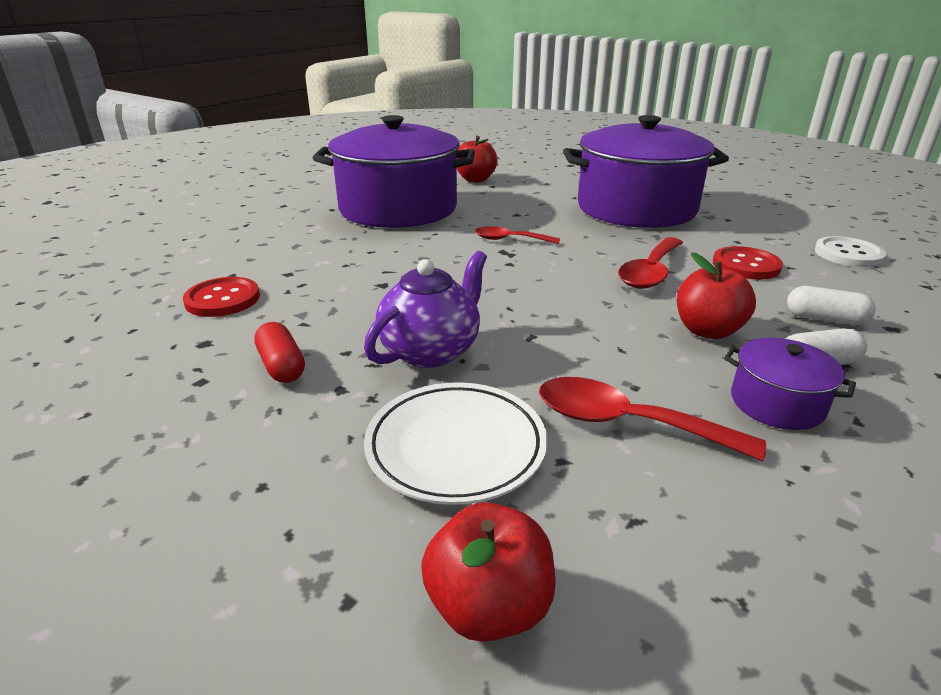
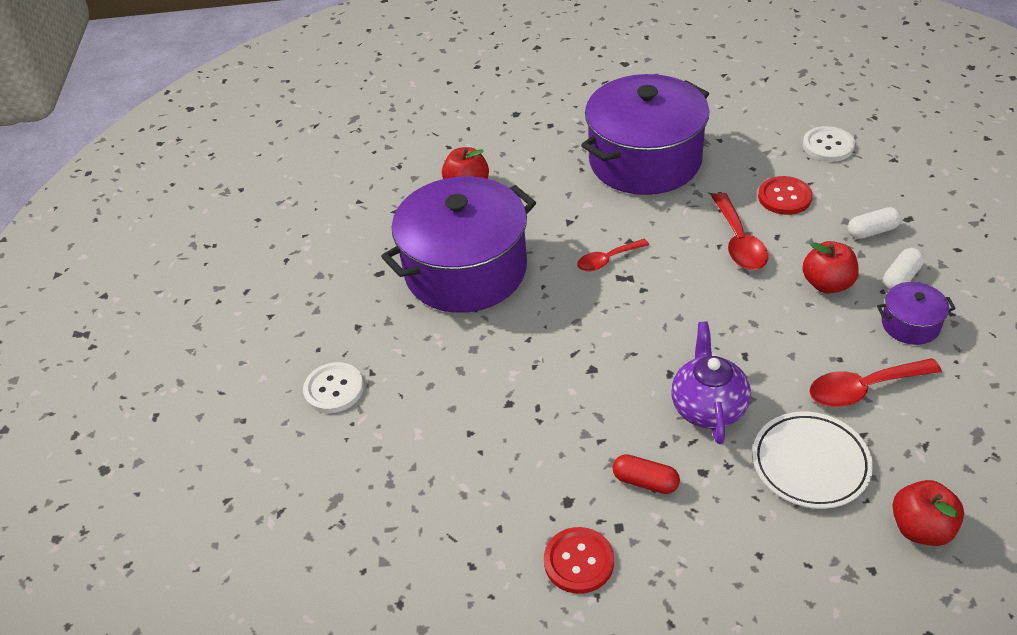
camera: 35 degrees left, 15 degrees up
(210, 222) = (334, 389): none -> white button
(222, 299) = (509, 459): red button -> red button (578, 561)

